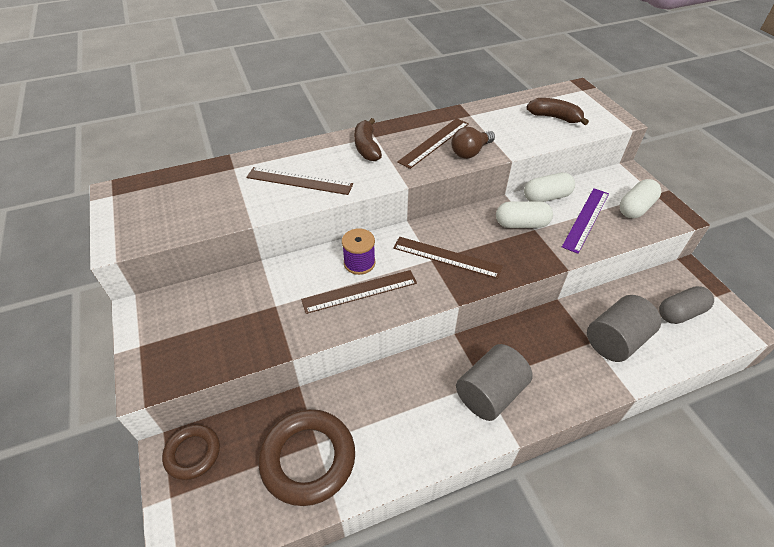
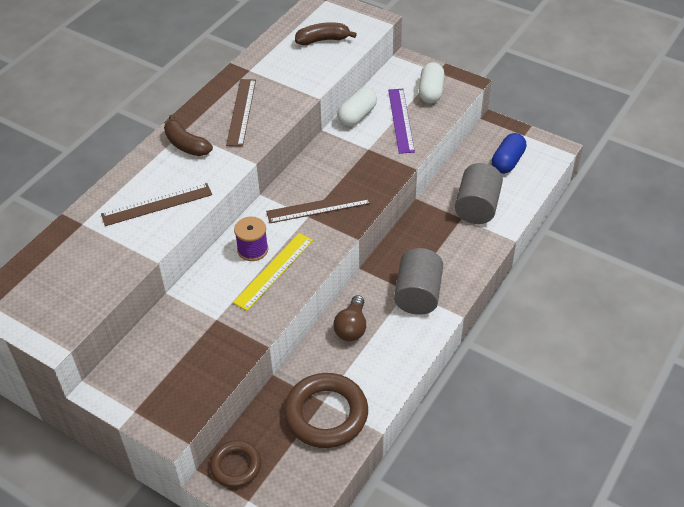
camera: 35 degrees left, 0 degrees up
(359, 291) = (273, 270): brown ruler -> yellow ruler
(470, 152) = (280, 106): brown light bulb -> brown light bulb (351, 327)
(521, 224) = (355, 149): white capsule -> none
(680, 313) = (507, 161): grey capsule -> blue capsule

